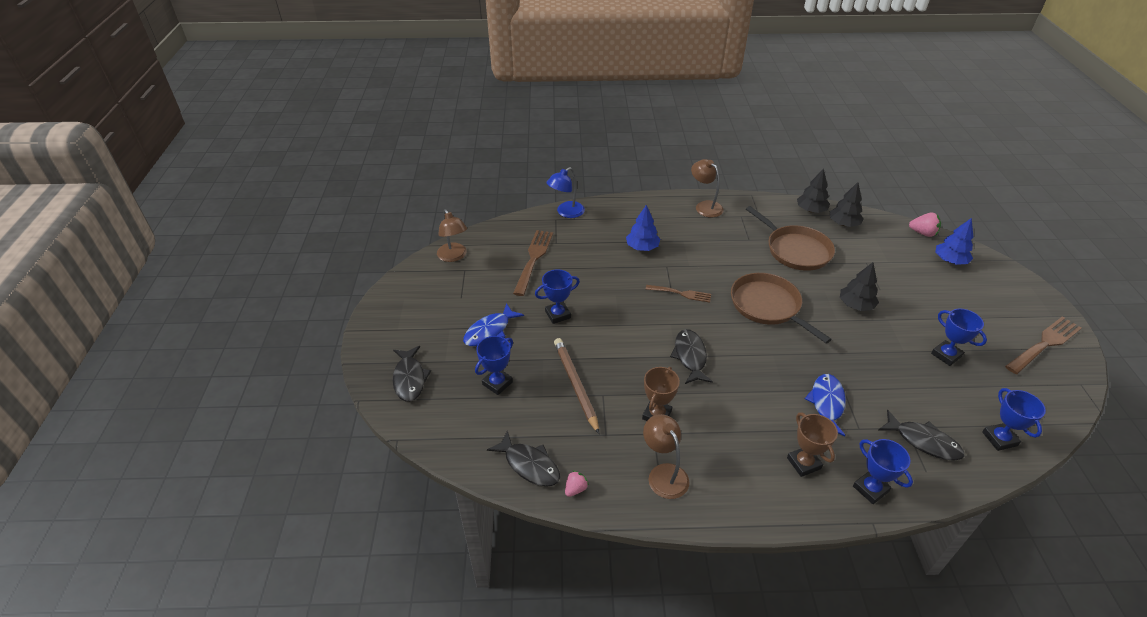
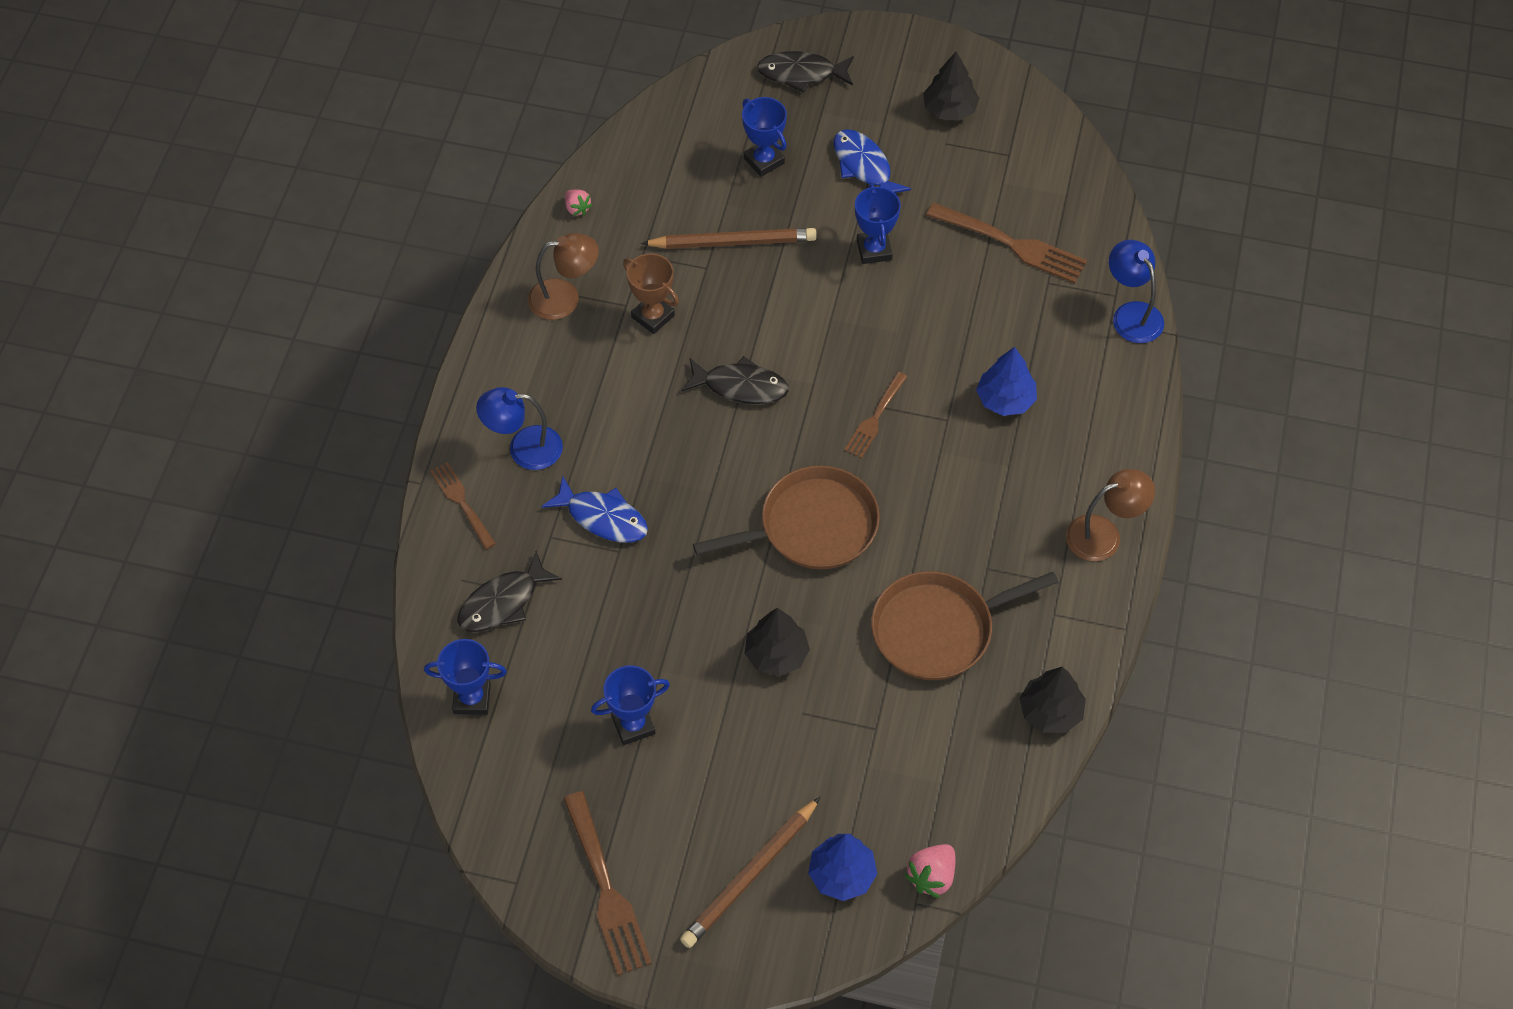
camera: 105 degrees right, 15 degrees up
(454, 256) = (1045, 145): brown lamp -> none
(529, 465) = (626, 172): black fish -> none
(803, 463) = (524, 448): brown trophy -> blue lamp
(843, 224) = (994, 748): black tree -> black tree (949, 109)
(870, 489) = (462, 503): blue trophy -> brown fork
(982, 291) = (750, 876): none -> brown pencil

